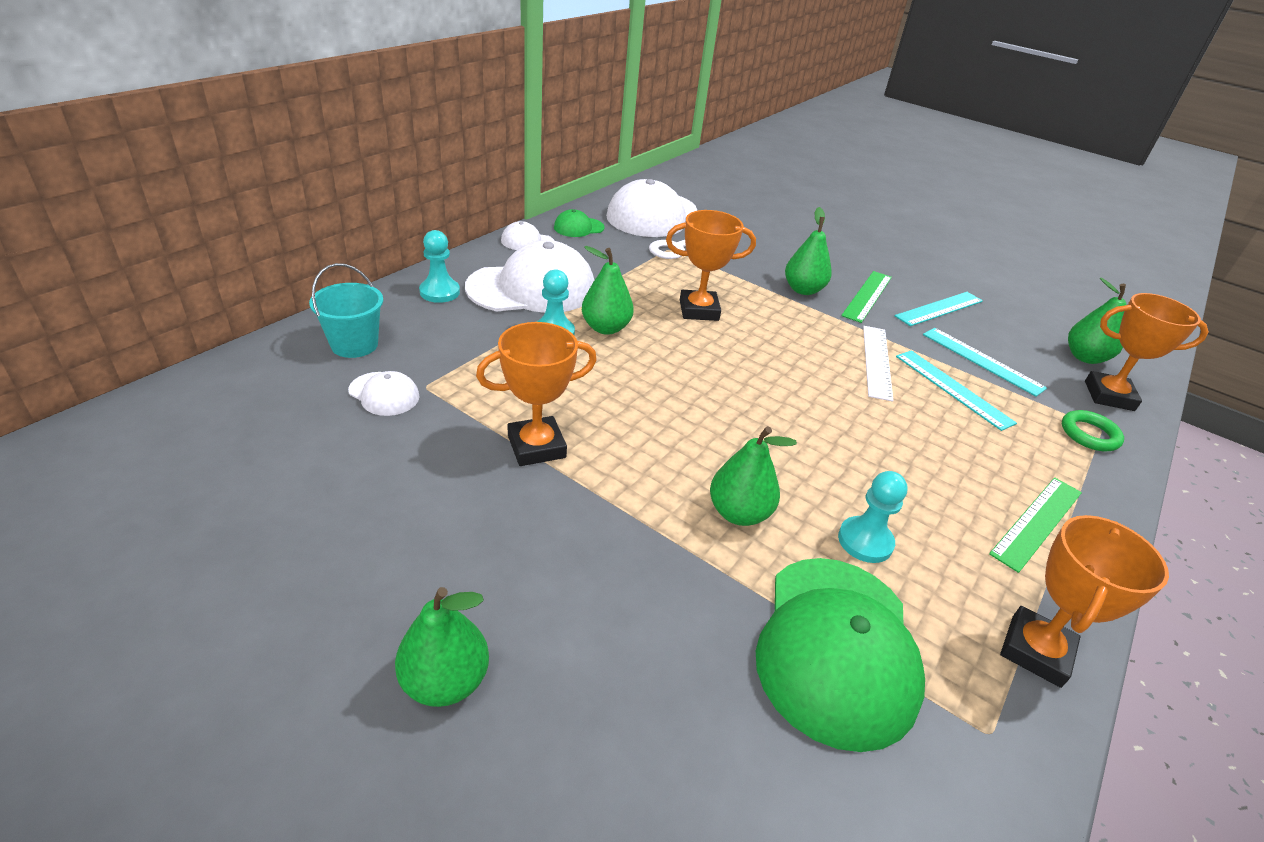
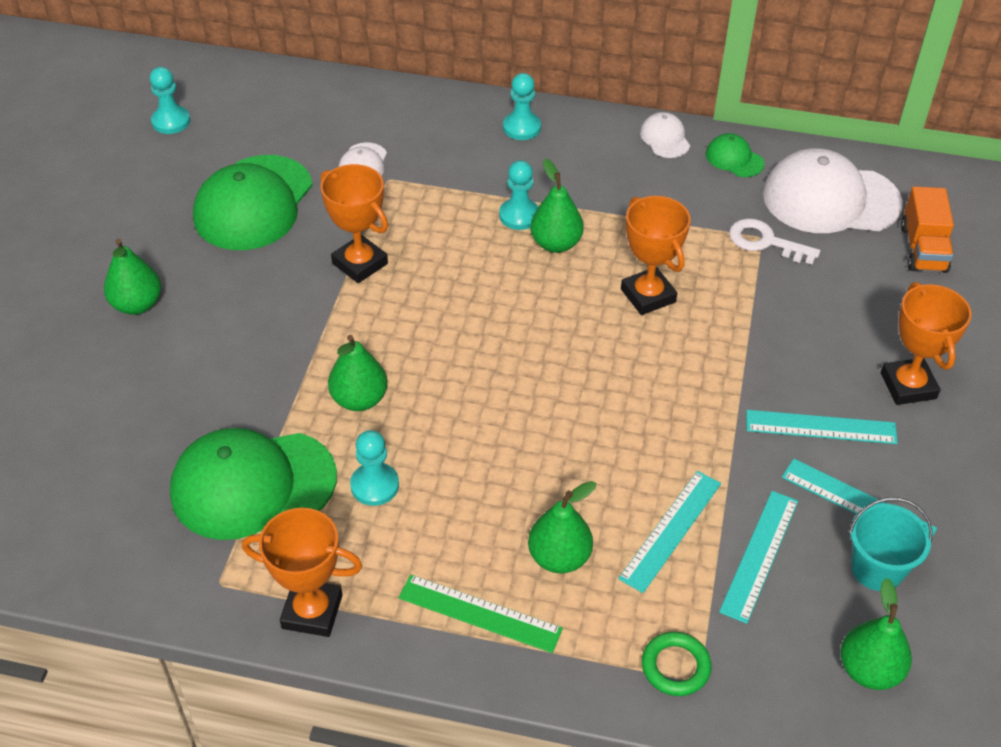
camera: 70 degrees right, 10 degrees up
(98, 526) = (171, 121): none -> turquoise pawn
(354, 345) = (409, 122): turquoise bucket -> turquoise bucket (877, 569)
(357, 497) = (253, 203): none -> green cap
(532, 288) = (580, 175): white cap -> none
(722, 207) = (923, 248): none -> orange truck
(803, 290) = (776, 367): green pear -> green pear (559, 557)
(867, 296) = (820, 427): green ruler -> turquoise ruler
(876, 361) = (671, 456): white ruler -> none
(1109, 396) = (785, 693): orange trophy -> orange trophy (908, 386)

